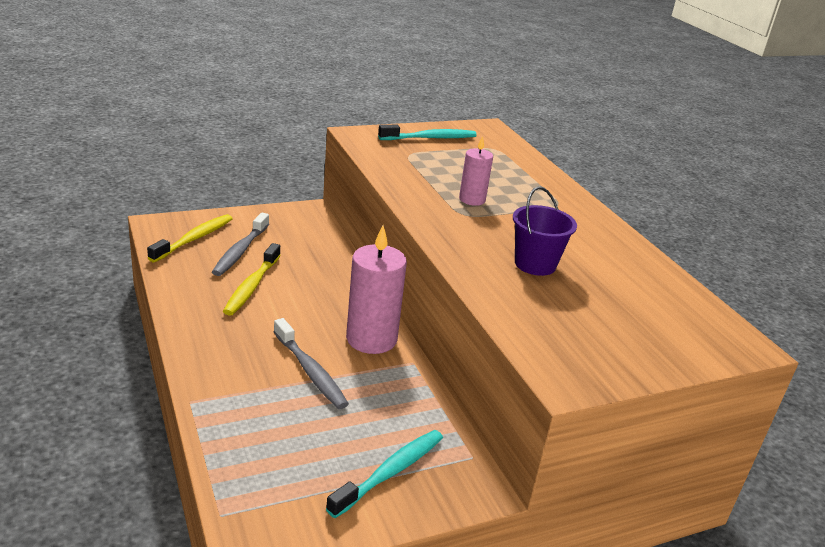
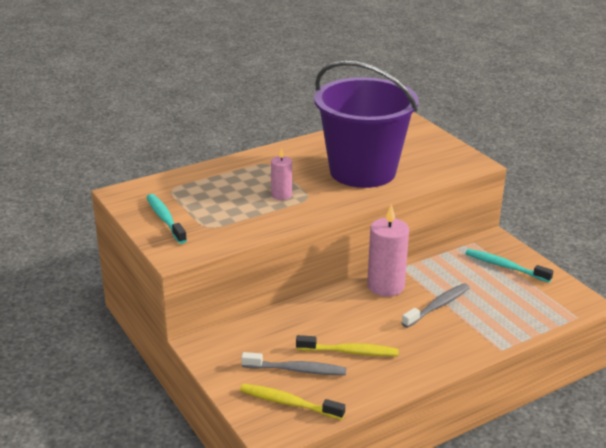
camera: 95 degrees left, 0 degrees up
(535, 264) = (362, 171): purple bucket -> purple bucket, size x2.43

